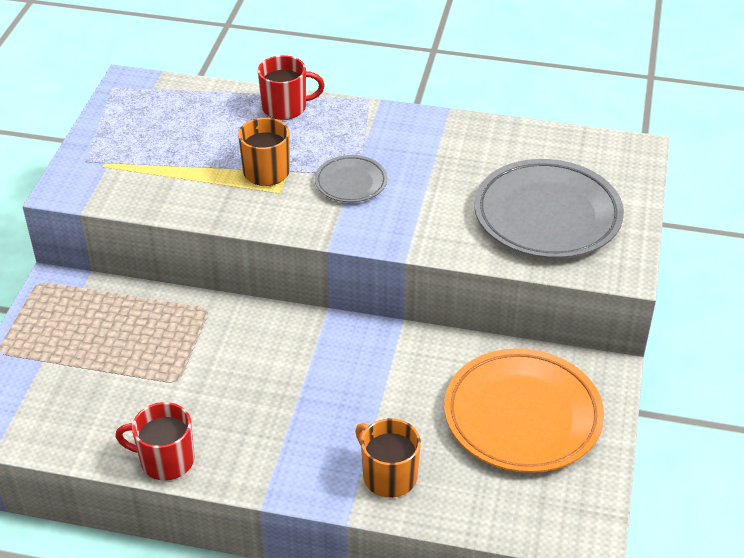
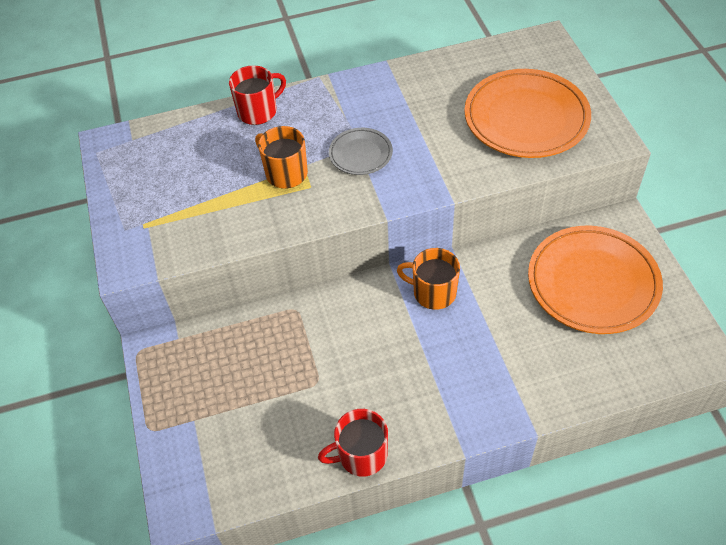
camera: 25 degrees left, 10 degrees up
(388, 475) = (537, 379): orange mug -> orange mug (433, 292)
(547, 215) = (526, 118): grey plate -> orange plate

